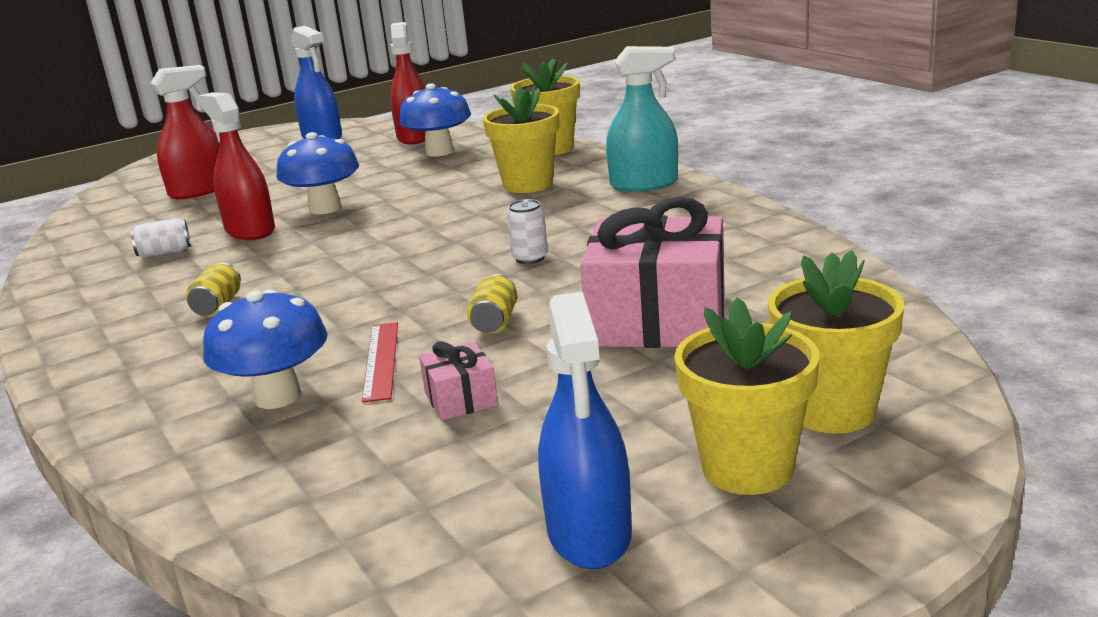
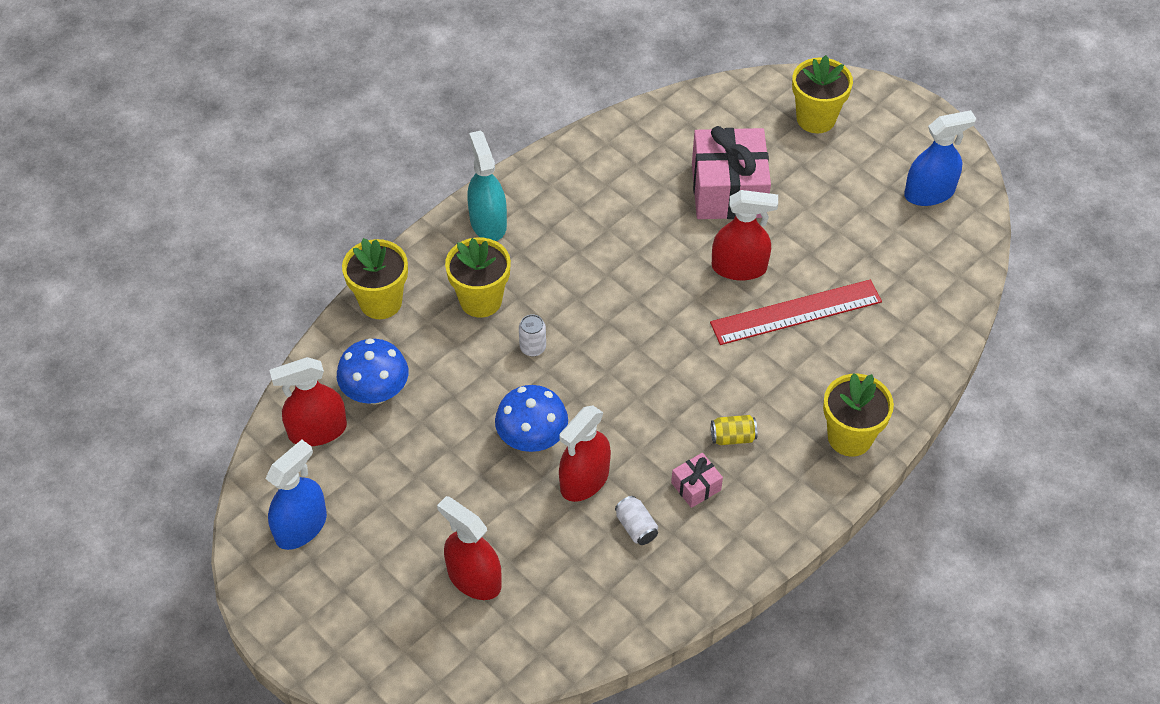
camera: 105 degrees left, 30 degrees up
(277, 396) = (846, 350): blue mushroom -> none
(381, 360) = (796, 312): red ruler -> red ruler, size x1.77
(461, 399) = (832, 262): pink gift -> pink gift (696, 486)
(495, 322) = (739, 267): yellow can -> red spray bottle
(530, 258) = (639, 269): white can -> white can (533, 347)
(747, 468) = (870, 146): yellow flower pot -> yellow flower pot (850, 437)

